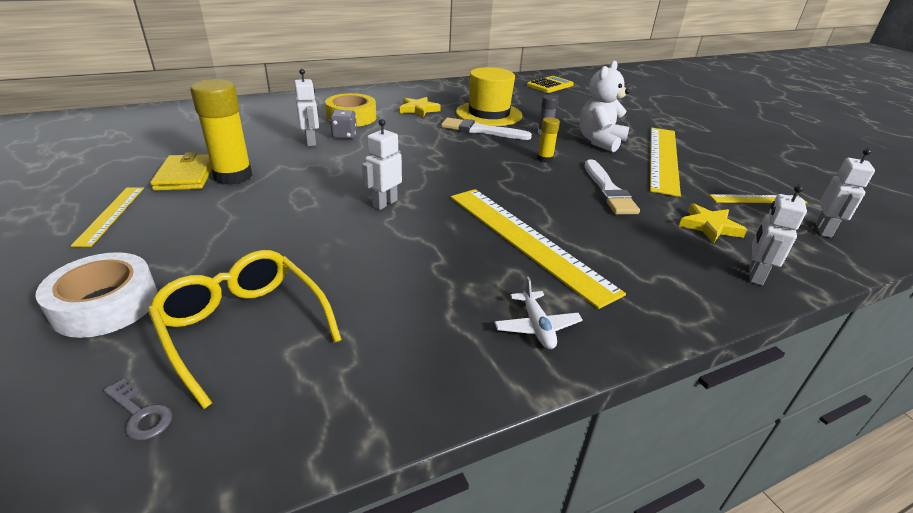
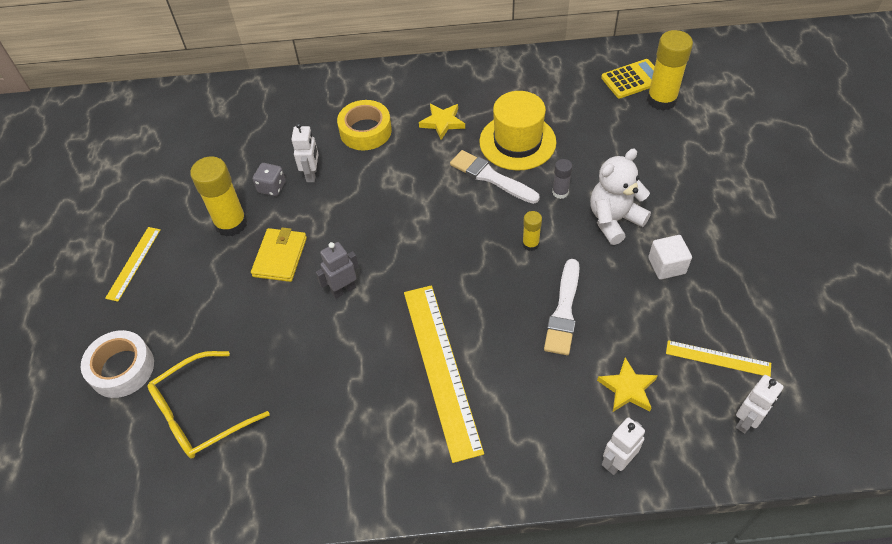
camera: 25 degrees right, 20 degrees up
(140, 414) = (131, 470): grey key -> none
(186, 176) = (194, 216): yellow wallet -> yellow wallet (280, 257)
(244, 327) = (200, 413): yellow glasses -> yellow glasses turned 105 degrees counterclockwise
(344, 135) = (347, 167): grey dice -> grey dice (272, 187)
(384, 203) = (343, 290): white robot -> grey robot
(537, 327) = (395, 467): white plane -> none
(578, 91) = (661, 100): none -> yellow glue stick
(663, 158) = (666, 265): yellow ruler -> white cube

